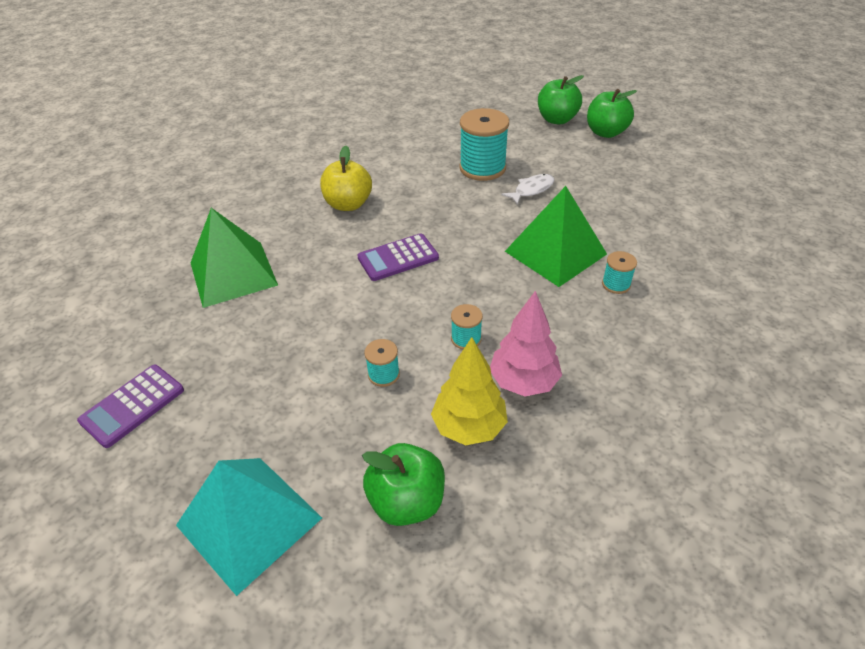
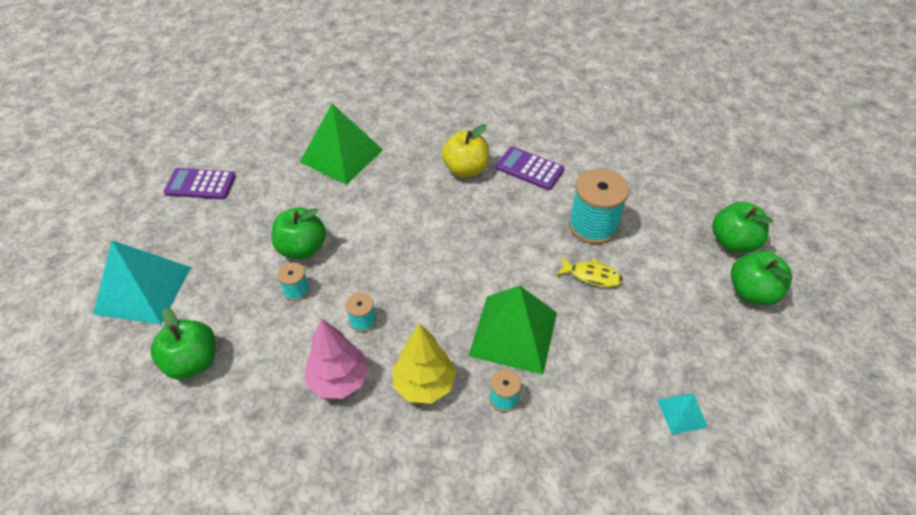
camera: 55 degrees right, 5 degrees up
(330, 349) = (302, 248): none -> green apple
(398, 258) = (425, 233): purple calculator -> purple calculator (529, 169)
(469, 426) = (275, 366): yellow tree -> yellow tree (424, 384)
(531, 190) = (592, 276): white fish -> yellow fish
(685, 205) = (682, 413): none -> turquoise pyramid

